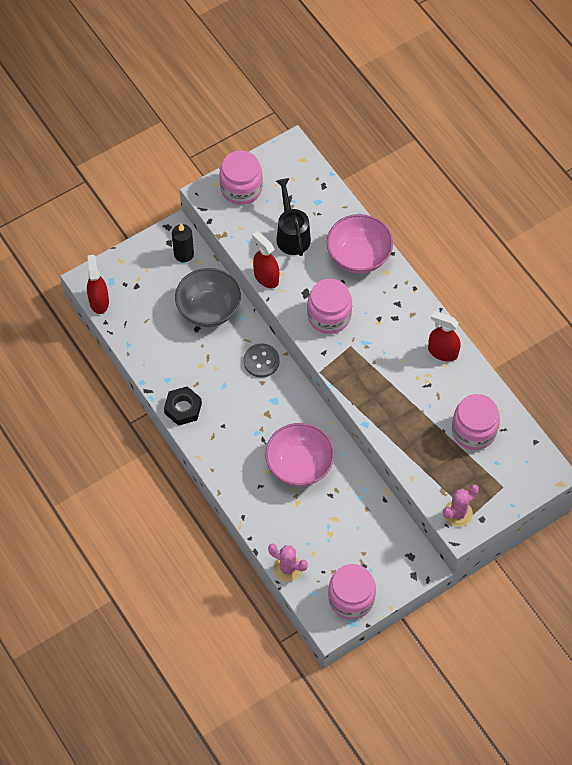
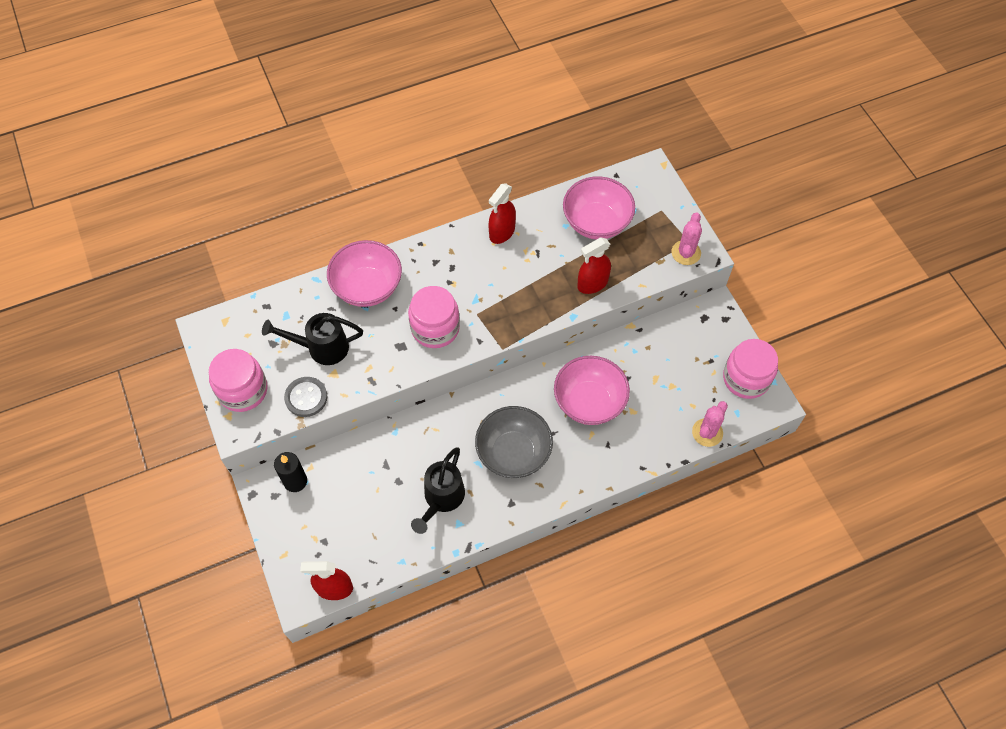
camera: 80 degrees left, 0 degrees up
(183, 408) = (499, 511): black nut -> none
(186, 363) = (441, 499): none -> black watering can
(208, 309) = (376, 464): grey bowl -> grey bowl (513, 453)
(261, 361) = (456, 420): grey button -> grey button (306, 397)
(266, 277) = (370, 383): red spray bottle -> red spray bottle (592, 284)
(458, 513) = (686, 253): pink cactus -> pink cactus turned 45 degrees clockwise
(473, 431) = (596, 222): pink jar -> pink bowl

